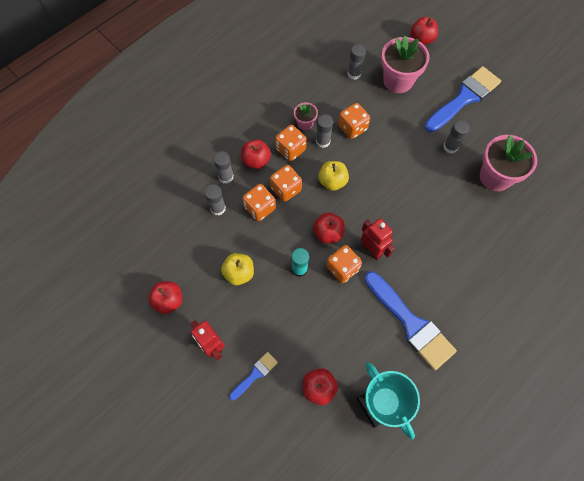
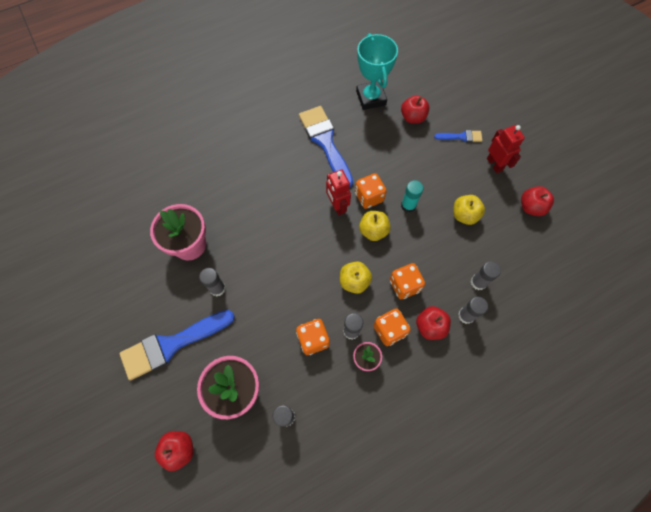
camera: 165 degrees left, 0 degrees up
(255, 374) = (461, 137): blue brush -> blue brush turned 150 degrees counterclockwise
(260, 208) = (435, 272): orange dice -> none
(328, 233) = (373, 231): red apple -> yellow apple

